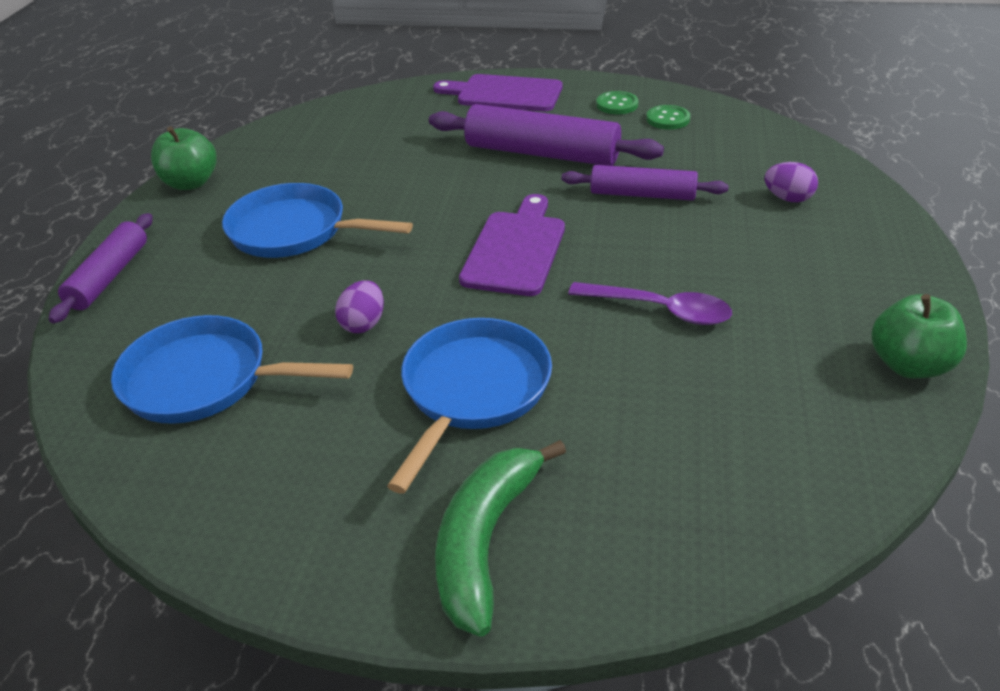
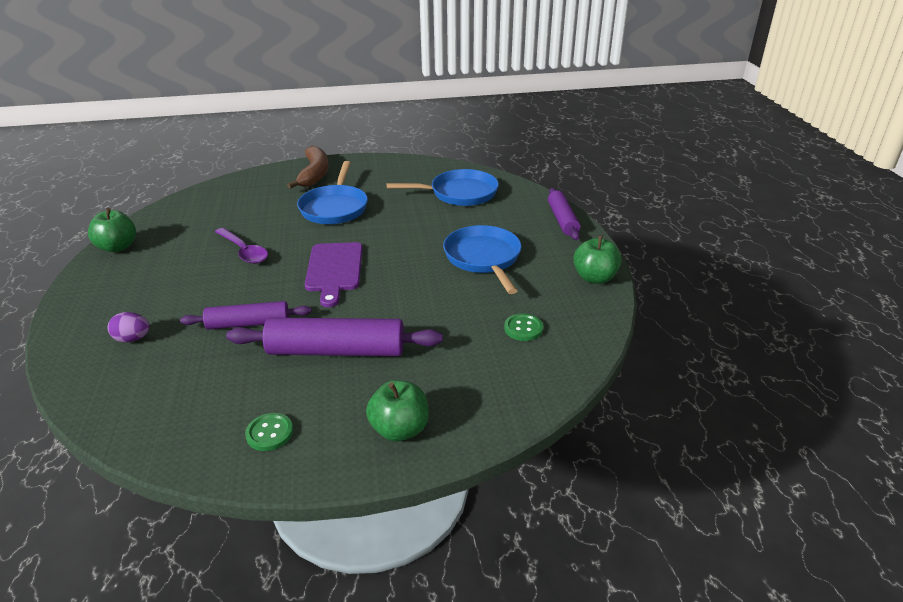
camera: 160 degrees right, 5 degrees down
(295, 231) = (484, 258): blue pan -> blue pan turned 105 degrees counterclockwise
(363, 324) = (403, 222): purple egg -> none
(485, 540) = (314, 174): green banana -> brown banana
(504, 94) = (399, 429): purple cutting board -> green apple
(659, 310) = (244, 251): purple spoon -> purple spoon turned 135 degrees counterclockwise
(668, 119) = (215, 418): green button -> green button (523, 328)

